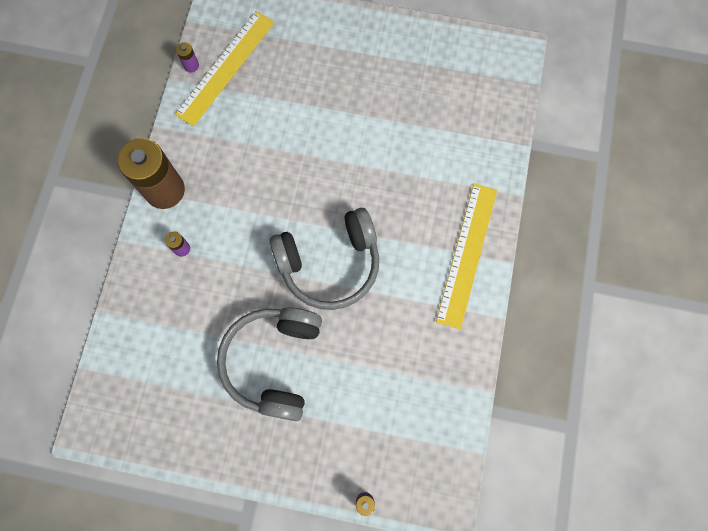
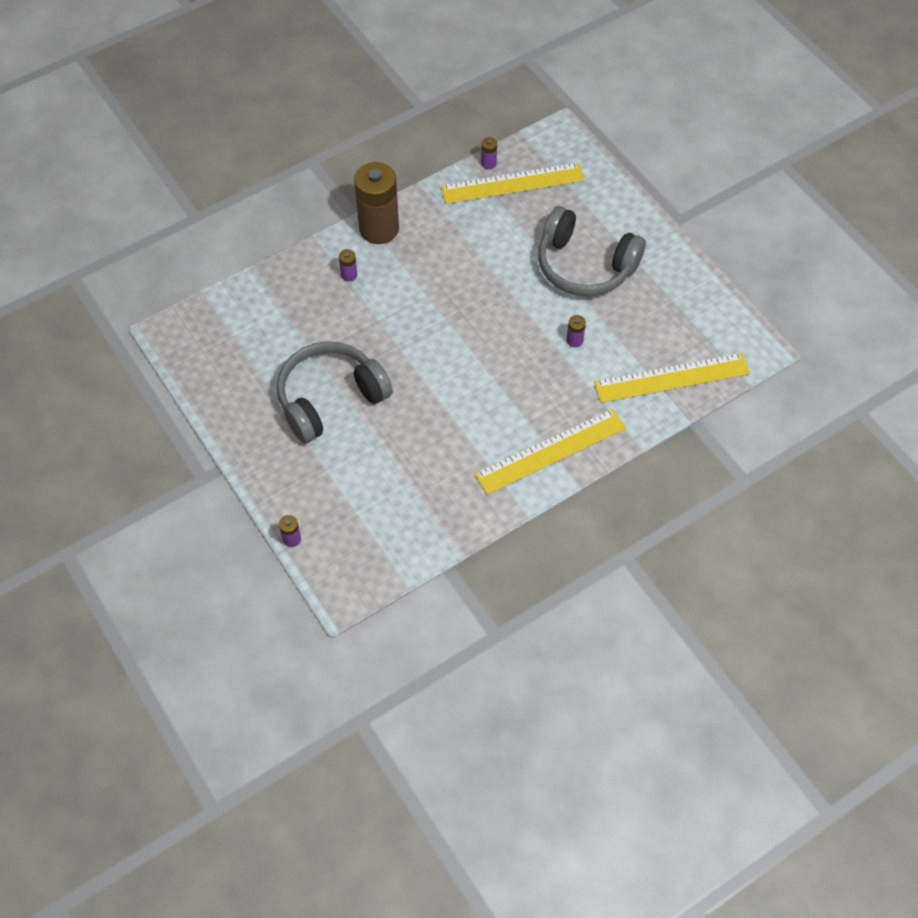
camera: 45 degrees right, 15 degrees down
(329, 263) = (440, 371): grey headphones -> grey headphones (585, 266)
(395, 154) = (574, 340): none -> purple battery
(486, 124) = (671, 378): none -> yellow ruler

